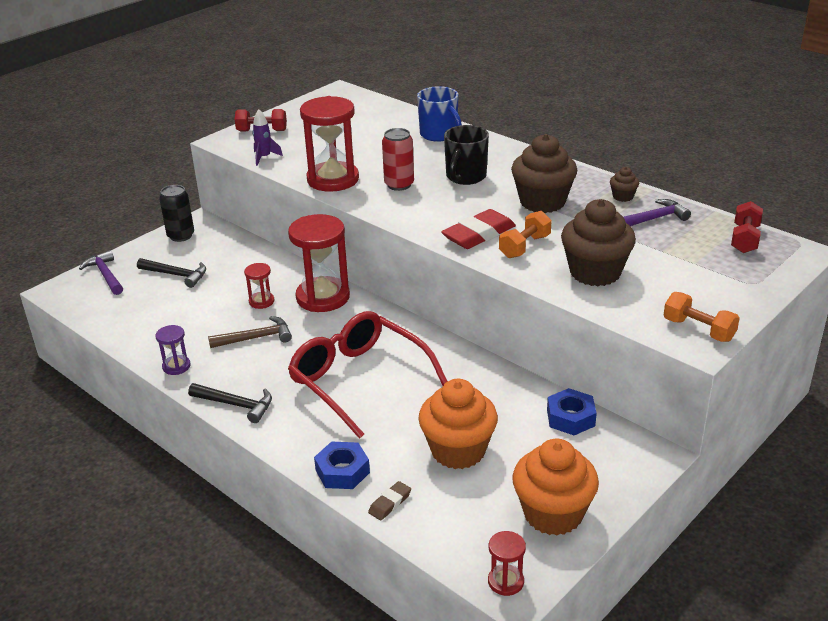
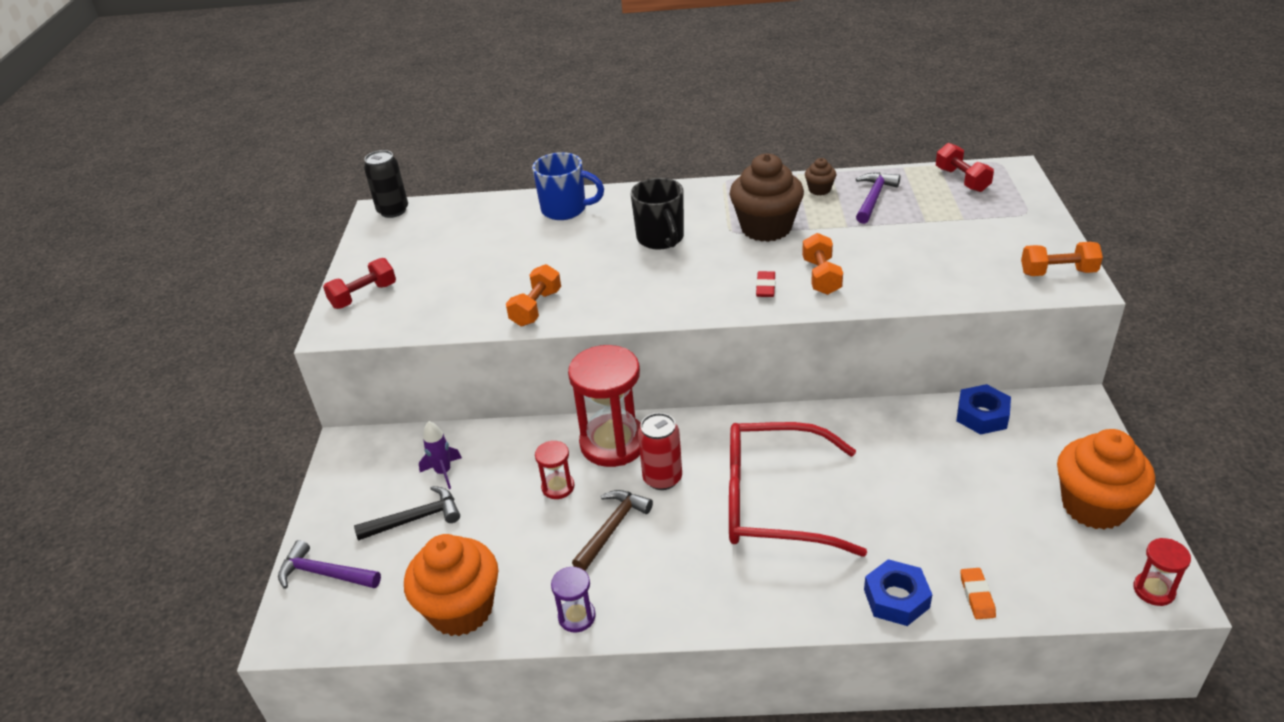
camera: 40 degrees left, 5 degrees up
(181, 236) = (350, 472): black can -> black can (393, 211)
(236, 405) = (702, 610): black hammer -> none
(264, 157) = (418, 323): purple rocket -> purple rocket (443, 472)
(333, 179) = (536, 308): red hourglass -> orange dumbbell
(390, 503) = (977, 596): brown eraser -> orange eraser
(399, 185) = (612, 278): red can -> red can (662, 478)
(458, 450) = (951, 506): orange cupcake -> orange cupcake (461, 609)
(478, 234) = (765, 287): red eraser -> red eraser, size x0.50
(595, 272) = (911, 268): brown cupcake -> none

